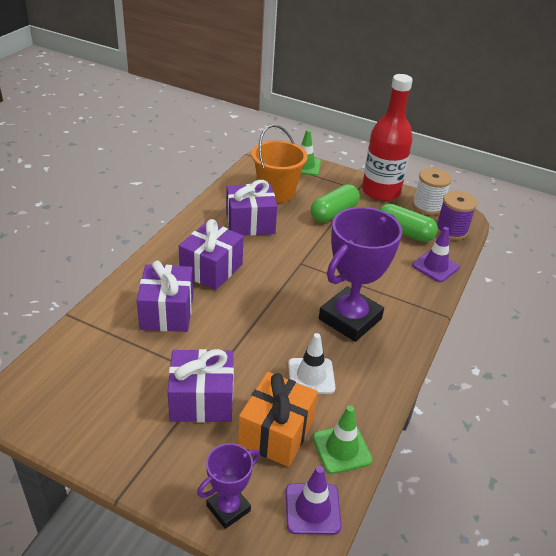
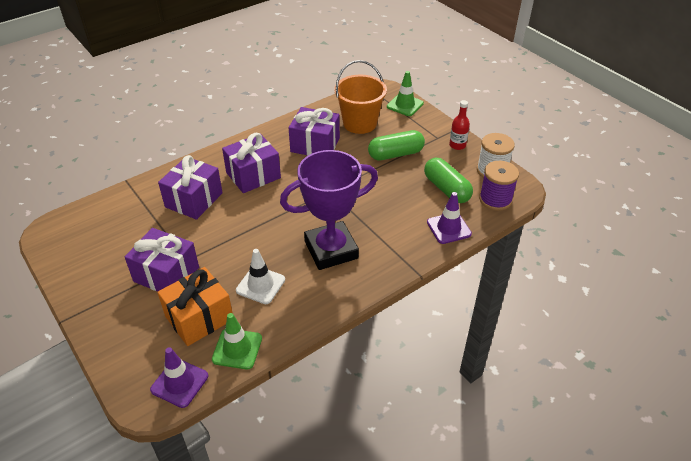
camera: 30 degrees right, 5 degrees up
(228, 508) = (124, 357): purple trophy -> none
(381, 191) = (457, 145): red bottle -> red bottle, size x0.43

